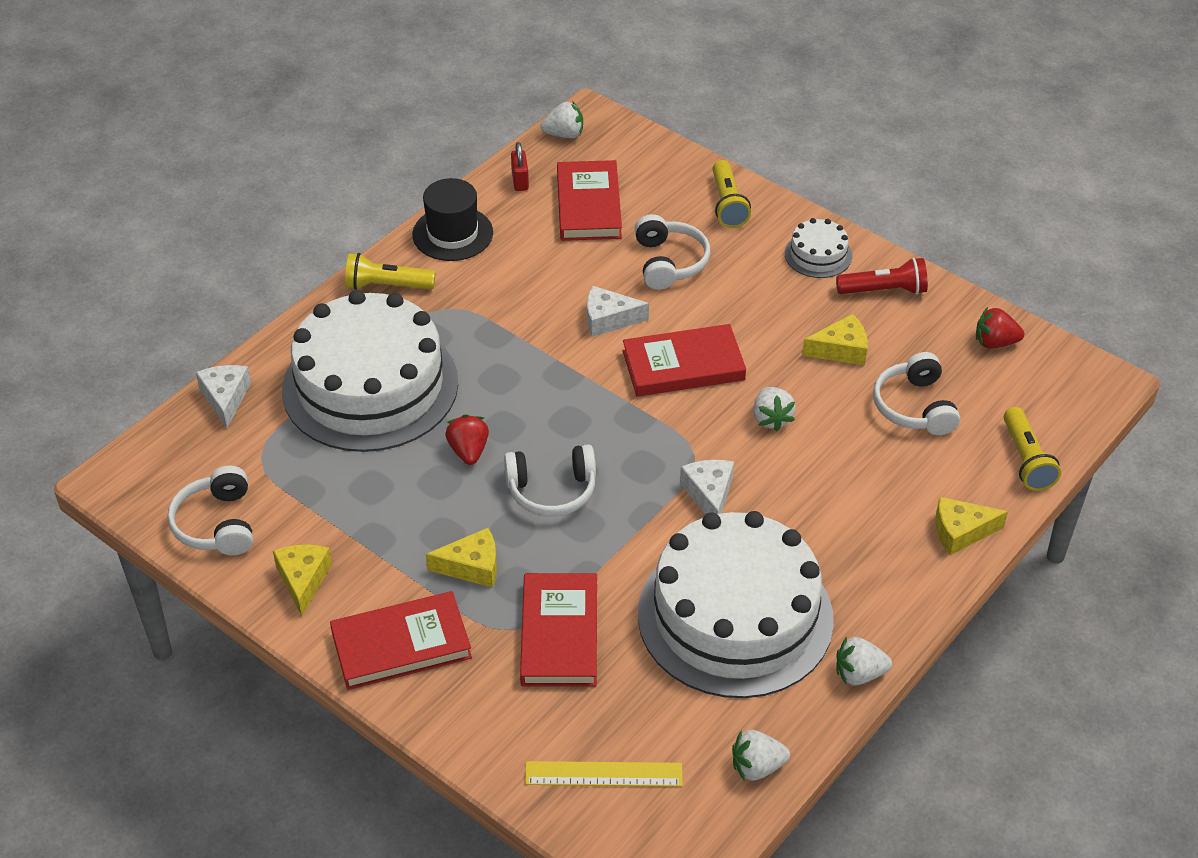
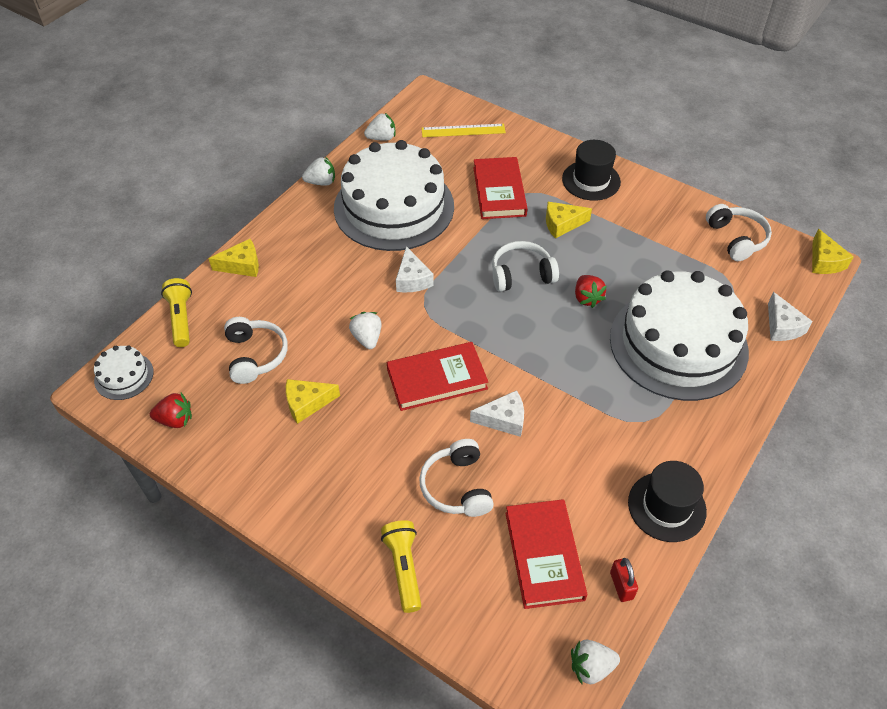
camera: 175 degrees right, 5 degrees up
(303, 580) = (664, 210): yellow cheese -> yellow cheese (824, 261)
(387, 285) = (704, 441): yellow flashlight -> none
(401, 645) = (591, 180): red book -> black hat
(818, 254) = (317, 507): white cake -> white cake (124, 376)
(884, 291) = (261, 468): red flashlight -> none

